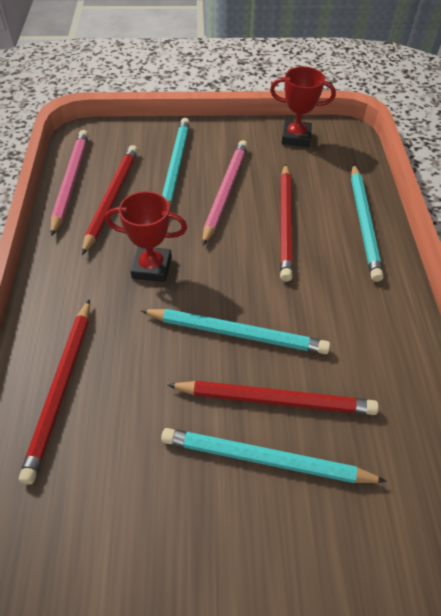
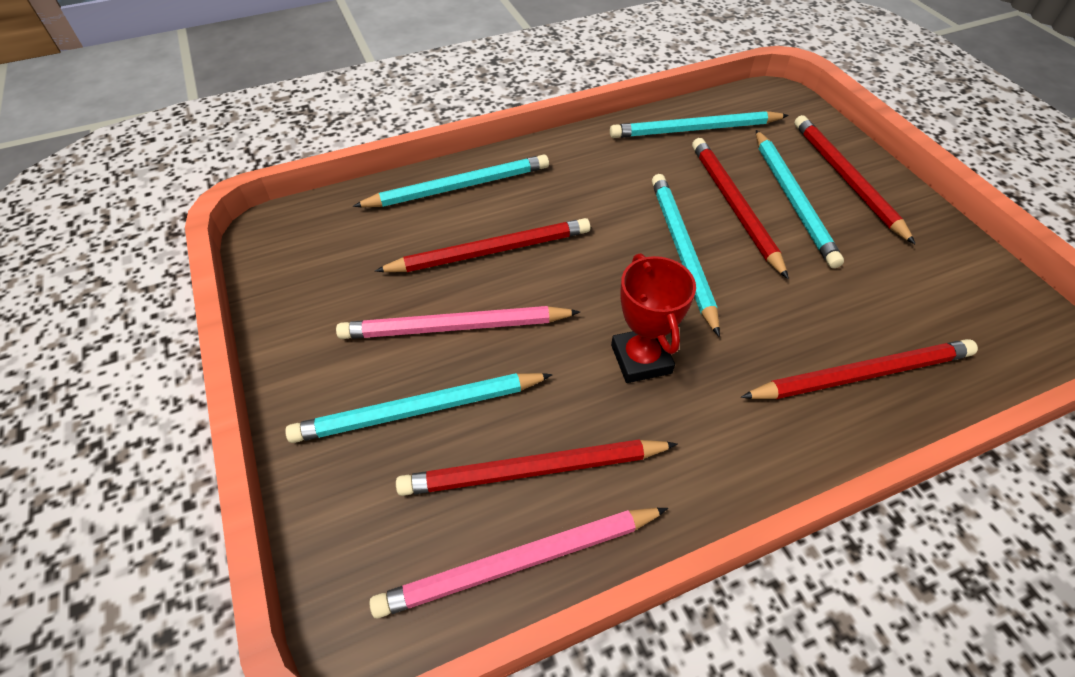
camera: 110 degrees left, 0 degrees up
(278, 540) = (845, 179): none -> red pencil
(296, 137) = (295, 280): red trophy -> none
(408, 426) = (695, 130): none -> turquoise pencil

